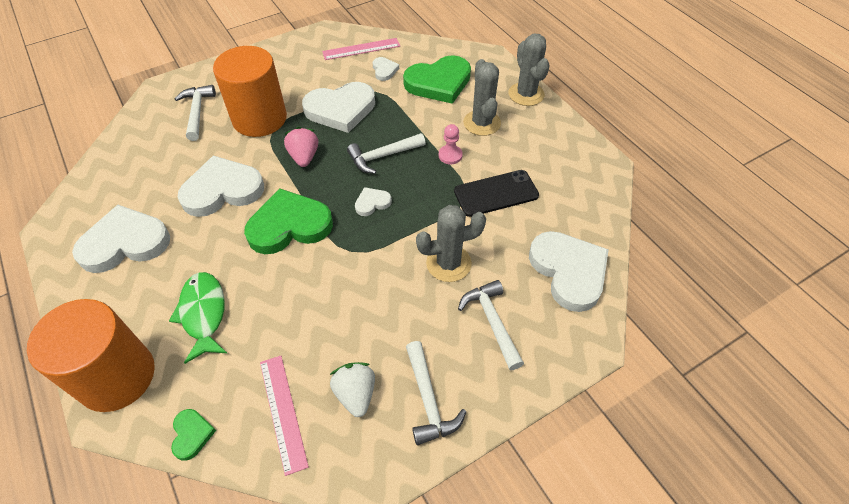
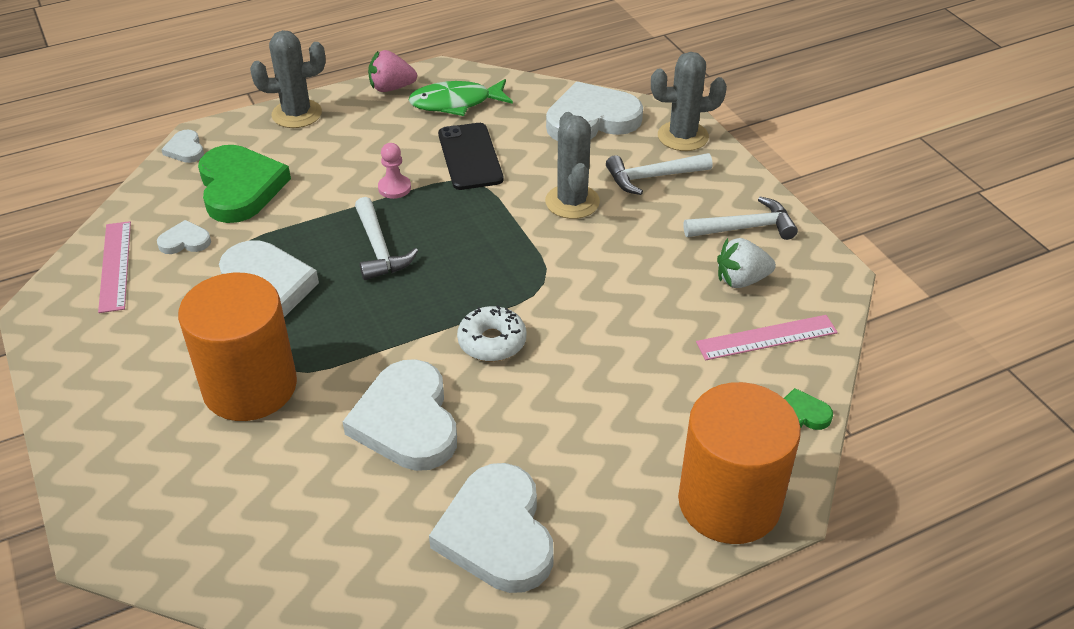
camera: 85 degrees left, 10 degrees down
(197, 112) = (201, 474): white hammer -> none
(203, 314) = (634, 421): green fish -> green fish (455, 103)
(289, 225) = (492, 342): green heart -> white donut
(304, 157) = (358, 330): pink strawberry -> pink strawberry (391, 88)
(372, 203) = (465, 261): white heart -> white heart (185, 149)
(482, 123) = (340, 156): grey cactus -> grey cactus (683, 136)

